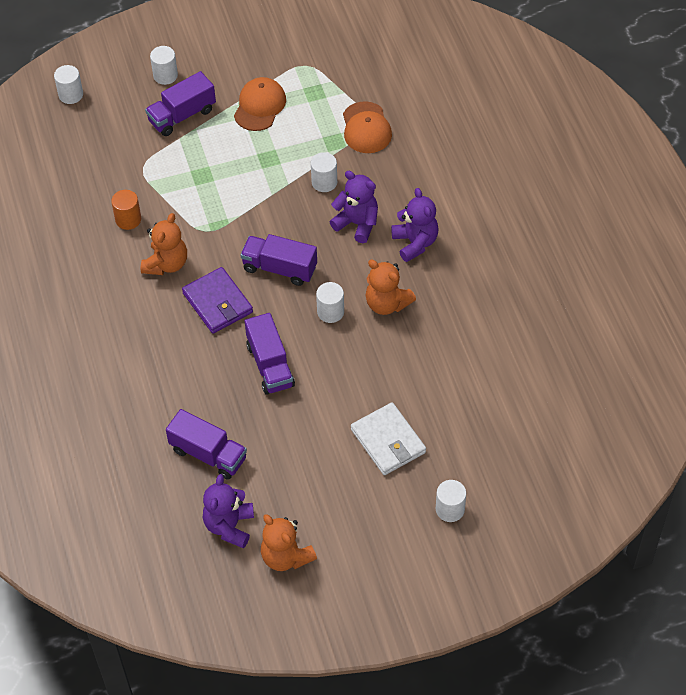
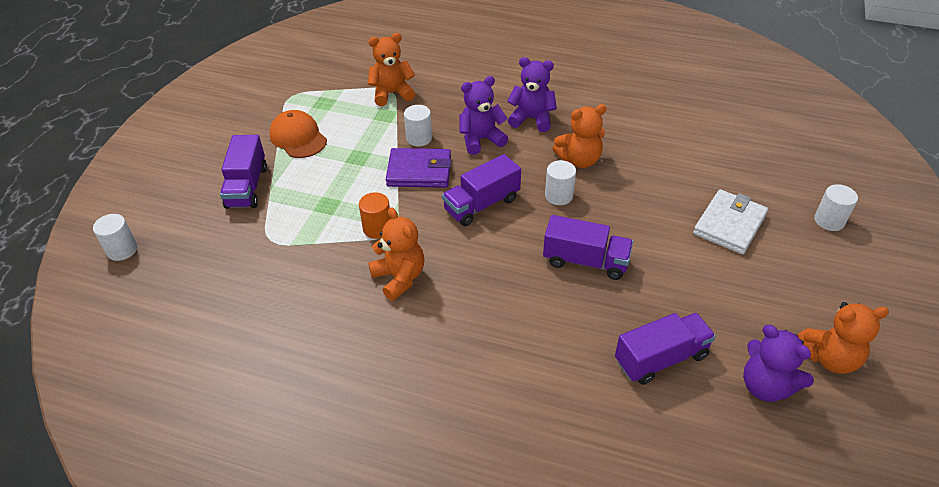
camera: 55 degrees left, 10 degrees down
(128, 219) = (317, 280): orange cylinder -> orange cylinder (377, 228)
(165, 75) = (191, 176): white cylinder -> none
(217, 303) = (481, 263): purple wallet -> purple wallet (419, 171)
(366, 128) = (392, 94): orange cap -> orange teddy bear
(388, 441) = (729, 224): white wallet -> white wallet turned 60 degrees counterclockwise

